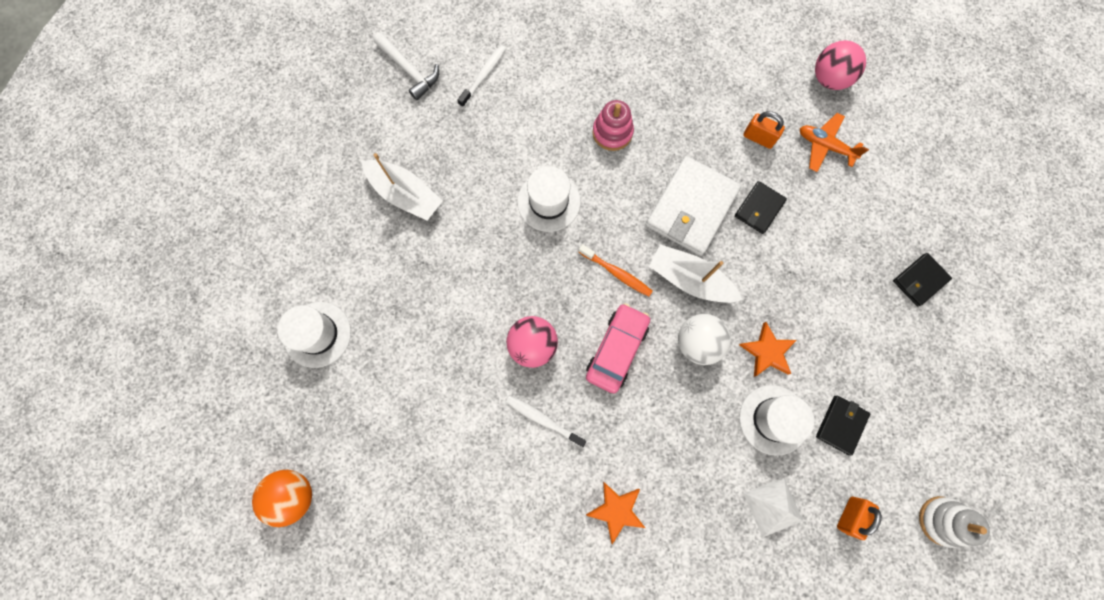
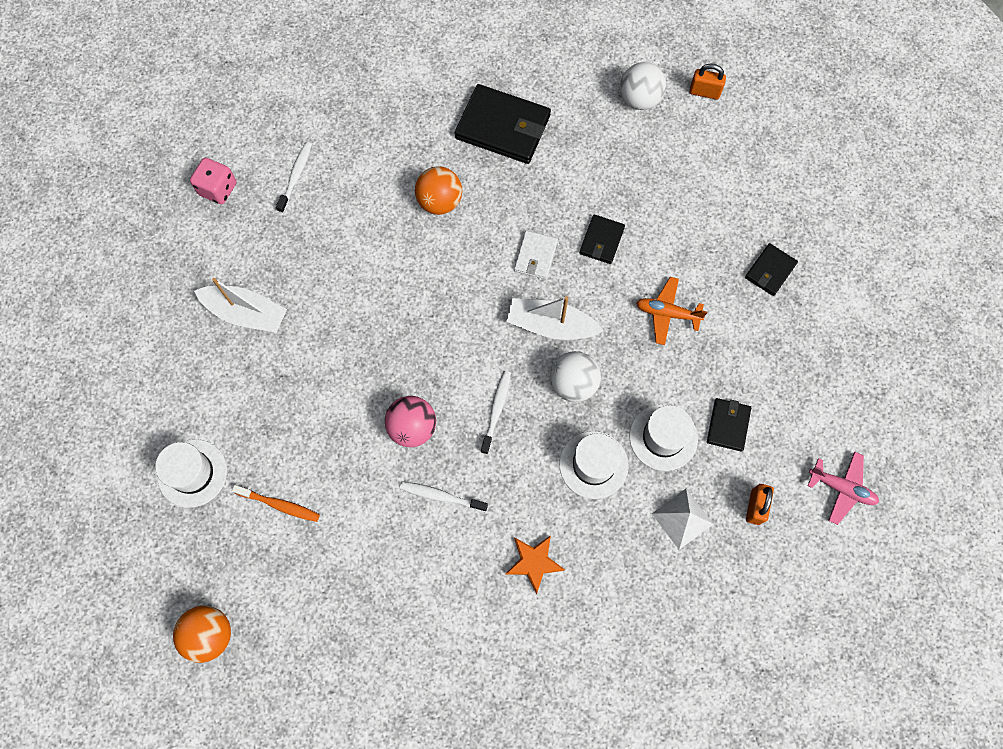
camera: 15 degrees left, 5 degrees down
(409, 70) = (218, 189): white hammer -> pink dice
(548, 202) = (393, 285): white hat -> white hat (593, 464)
(612, 132) = (440, 202): pink stacking toy -> orange ball
(616, 273) = (478, 337): orange toothbrush -> orange toothbrush (279, 505)
(617, 349) = (496, 410): pink car -> white toothbrush
(690, 75) = (503, 127): none -> black wallet
(691, 208) = (535, 256): white wallet -> white wallet, size x0.53
(758, 138) = (584, 173): orange padlock -> orange padlock (704, 92)
(767, 352) = (642, 375): orange star -> none
(824, 146) = (650, 165): orange plane -> orange plane (667, 313)
(829, 79) = (639, 99): pink ball -> white ball
(942, 520) = (841, 488): white stacking toy -> pink plane

